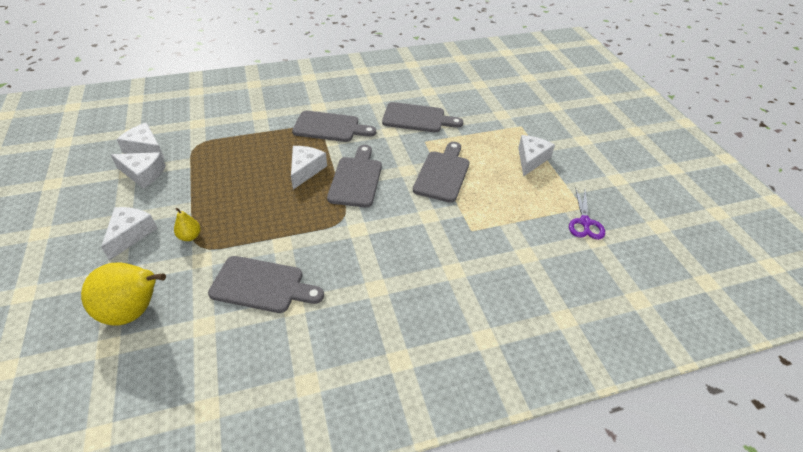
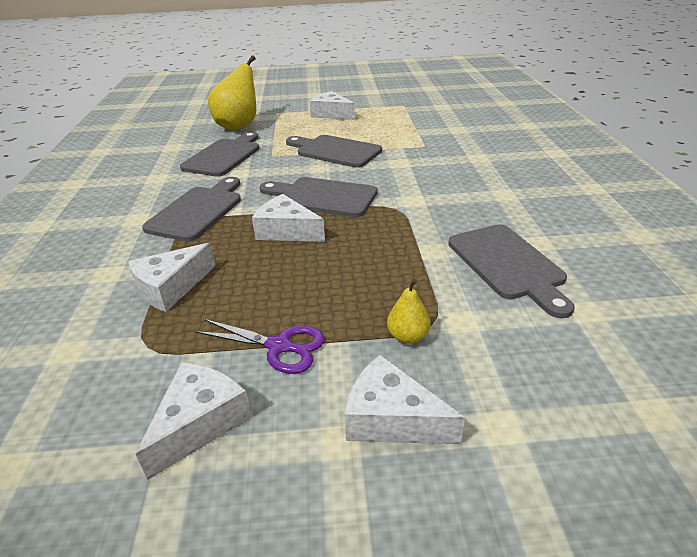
camera: 75 degrees left, 10 degrees down
(134, 311) = (577, 388): yellow pear -> yellow pear (238, 126)
(145, 148) = (101, 431): white cheese -> white cheese (171, 288)
(262, 285) = (508, 265): grey cutting board -> grey cutting board turned 135 degrees clockwise
(585, 222) = (422, 106): purple scissors -> purple scissors (279, 346)

